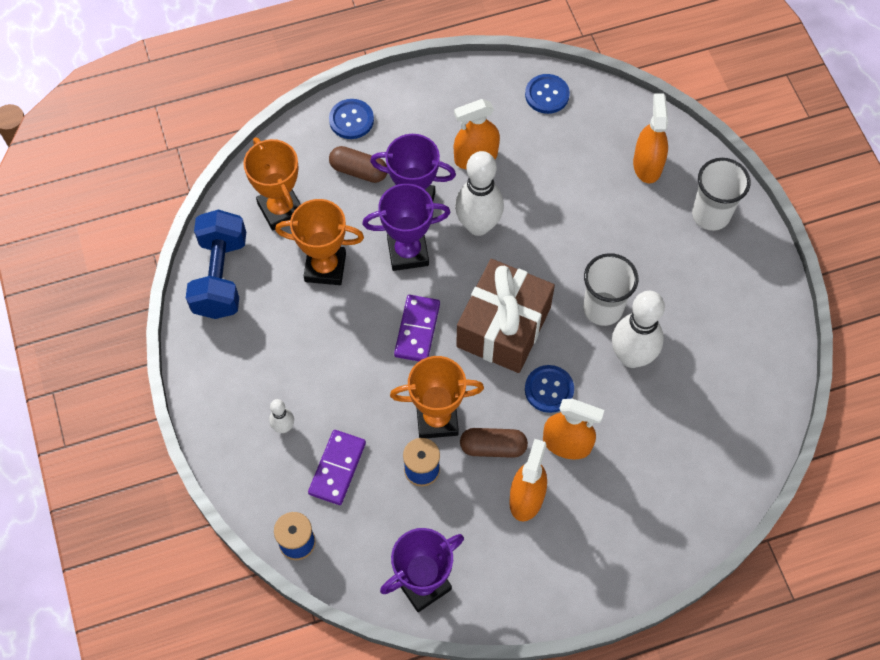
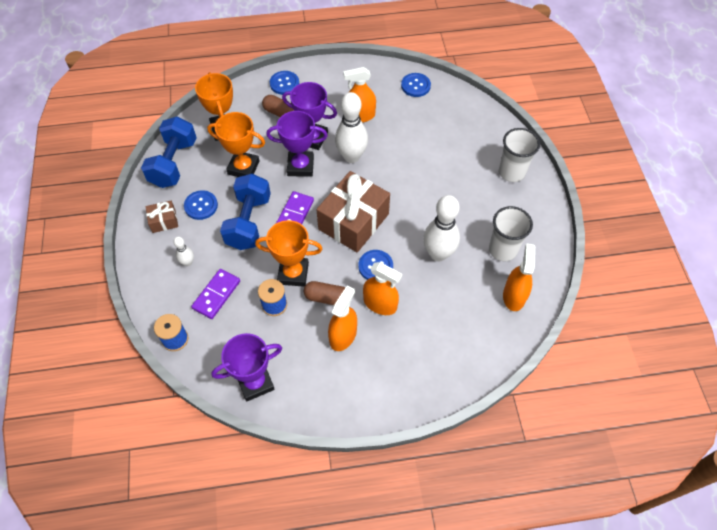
camera: 10 degrees right, 5 degrees down
(231, 370) = (164, 221): none -> brown gift
(279, 337) = (201, 206): none -> blue button
(354, 351) = (249, 222): none -> blue dumbbell
(602, 309) = (424, 220): white cup -> white cup (502, 250)
(647, 165) = (474, 136): orange spray bottle -> orange spray bottle (514, 296)

